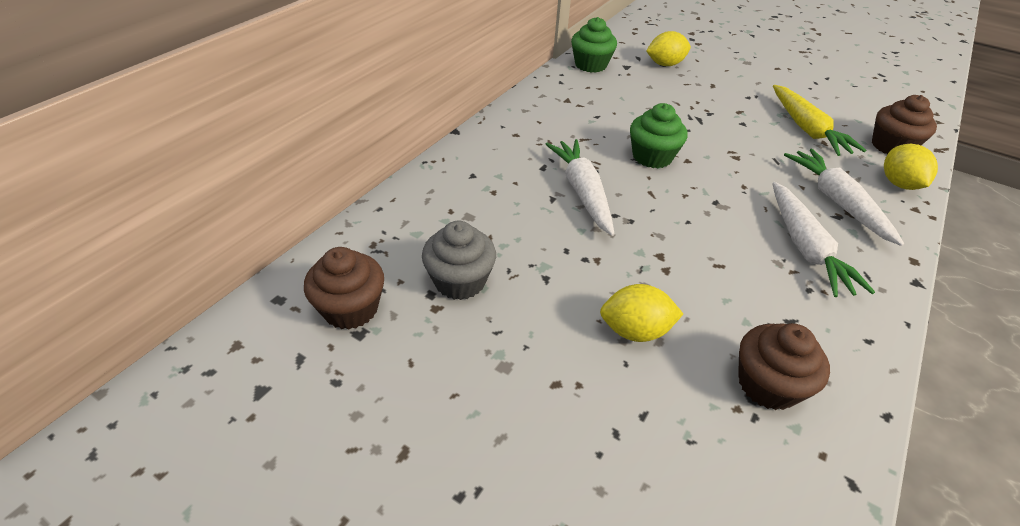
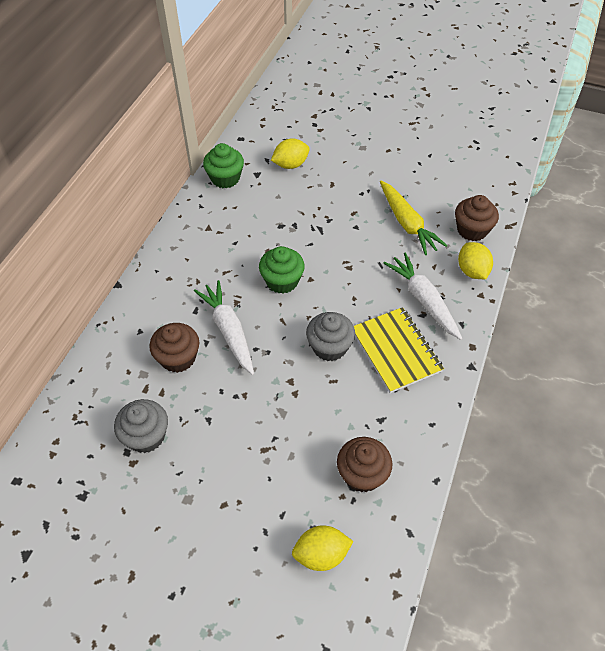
camera: 10 degrees left, 10 degrees up
(351, 308) = (71, 477): brown cupcake -> brown cupcake (178, 358)
(635, 331) = (274, 451): yellow lemon -> yellow lemon (321, 554)
(713, 229) = (329, 347): none -> grey cupcake
(805, 247) = (396, 351): white carrot -> yellow notebook

